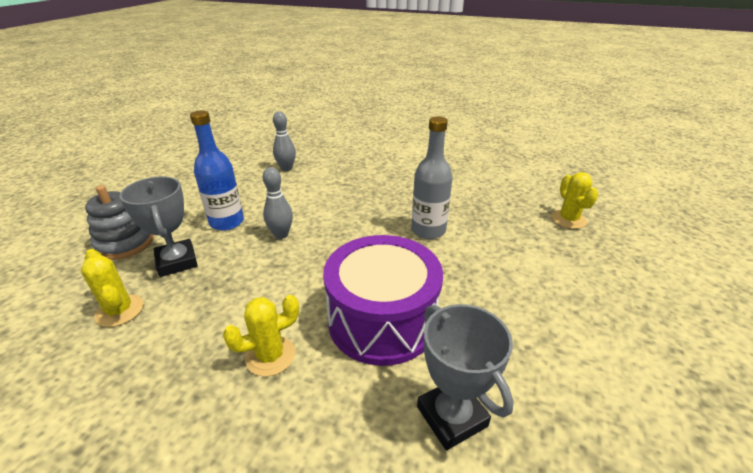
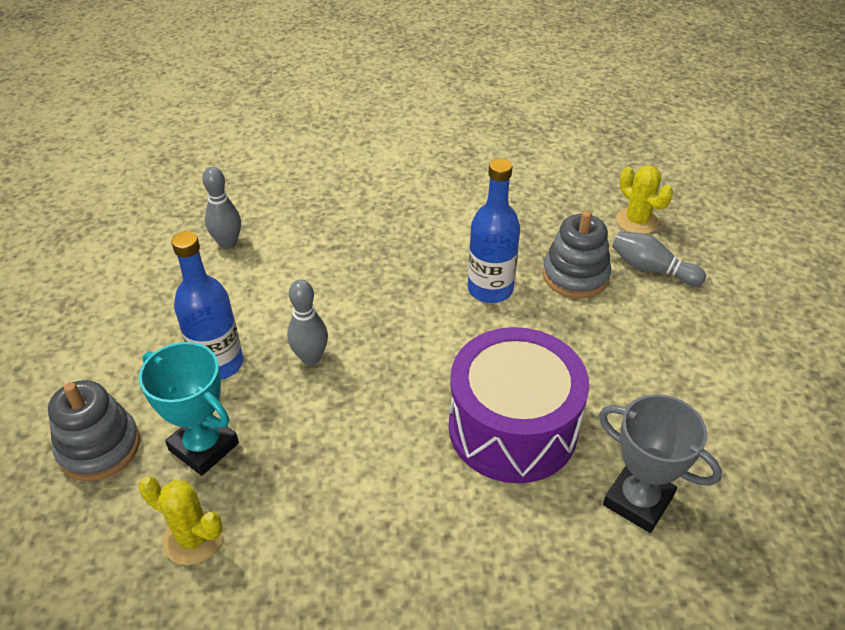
camera: 25 degrees left, 10 degrees up
(177, 262) = (204, 446): grey trophy -> turquoise trophy
(270, 356) = (424, 515): yellow cactus -> none
(428, 230) = (490, 289): grey bottle -> blue bottle
(498, 239) = (575, 275): none -> grey stacking toy
(564, 251) = (651, 269): none -> grey bowling pin

